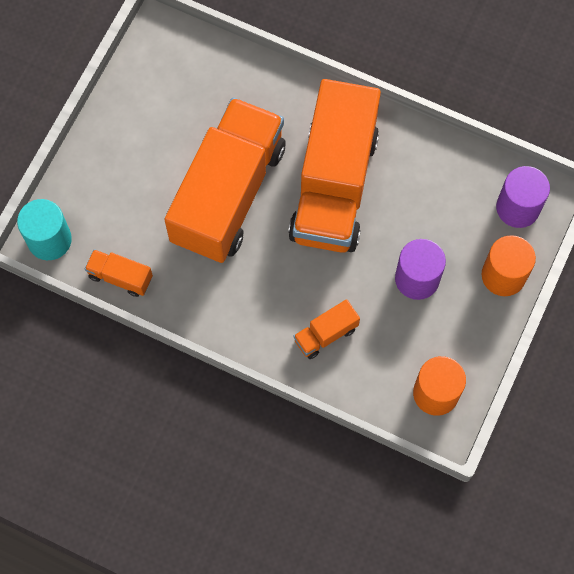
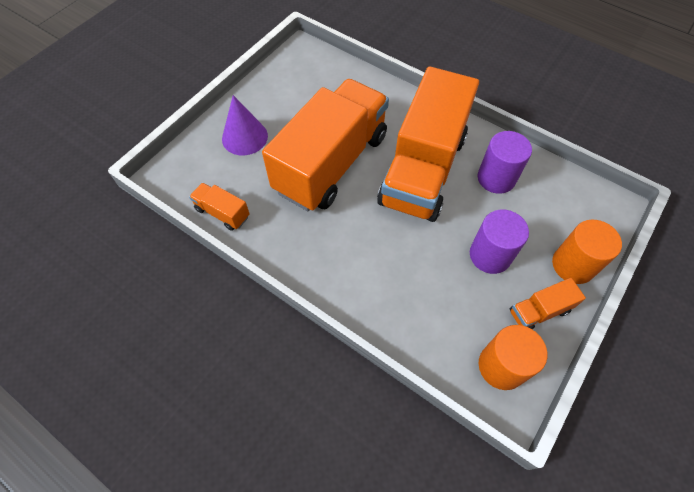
camera: 10 degrees right, 10 degrees down
(49, 240) = (172, 175): turquoise cylinder -> none
(119, 175) = (244, 137): none -> purple cone
(326, 334) = (398, 291): orange truck -> orange truck (539, 311)
(517, 208) = (586, 210): purple cylinder -> purple cylinder (496, 178)

